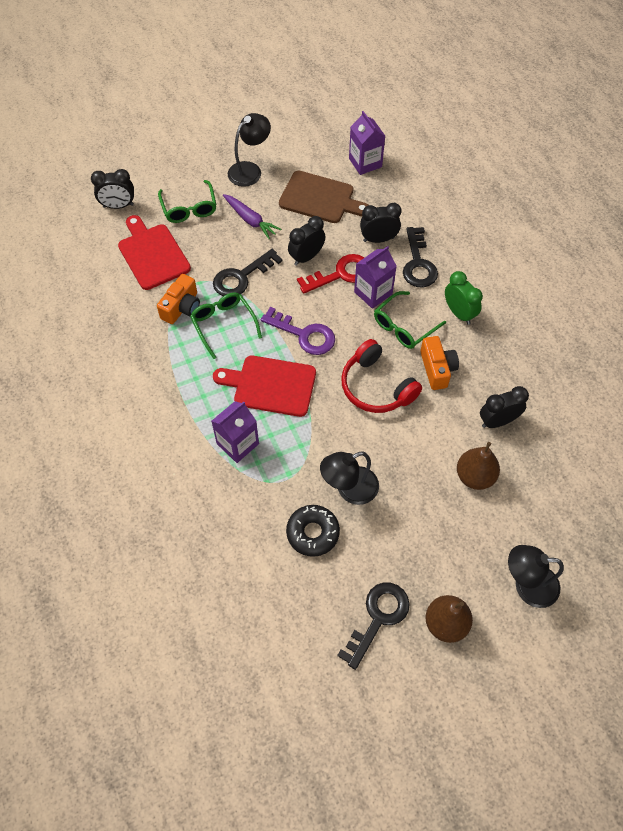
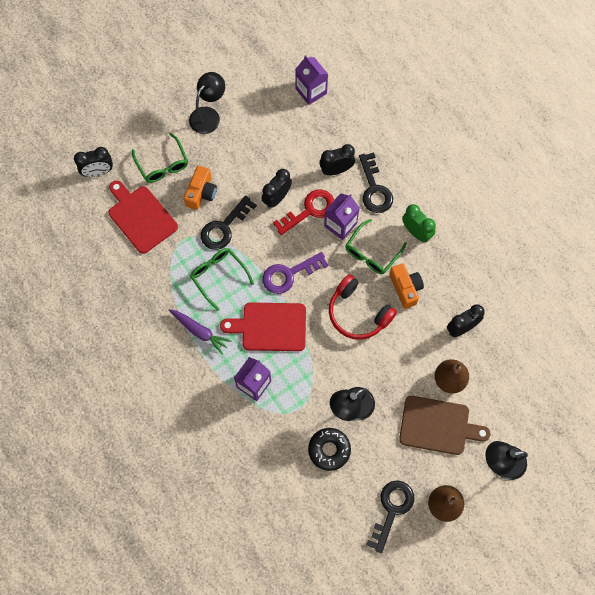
camera: 10 degrees left, 10 degrees up
(182, 307) = (179, 266): orange camera -> orange camera (201, 193)
(250, 220) = (220, 168): purple carrot -> purple carrot (200, 331)
(304, 334) = (289, 274): purple key -> purple key turned 135 degrees clockwise
(320, 198) = (277, 136): brown cutting board -> brown cutting board (438, 426)

